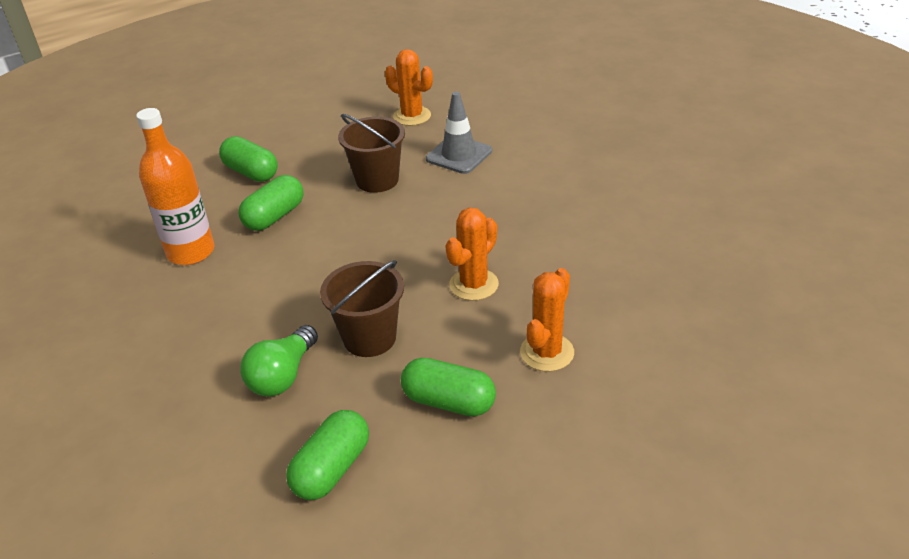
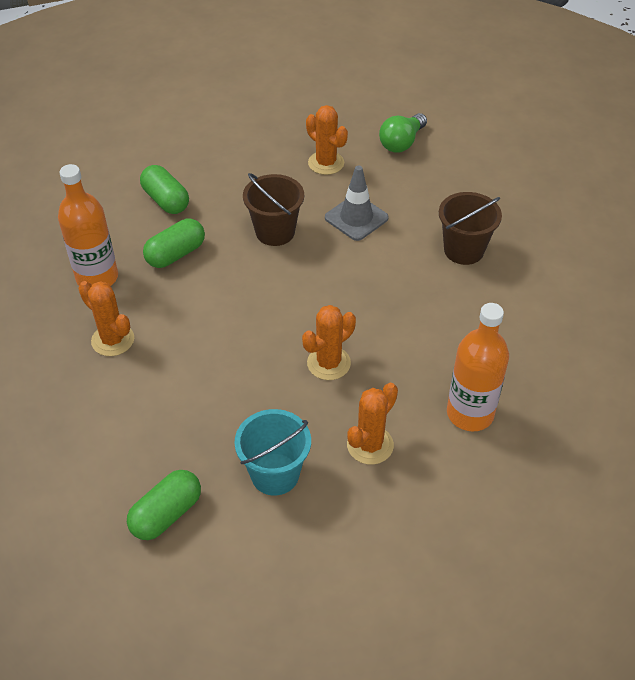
camera: 10 degrees right, 10 degrees up
(222, 306) = (113, 340): none -> orange cactus
(283, 375) = (147, 419): green light bulb -> green light bulb (402, 142)
(369, 338) = (226, 398): brown bucket -> brown bucket (463, 250)
(448, 402) = (275, 474): green capsule -> turquoise bucket
(644, 302) = (470, 413): none -> orange bottle

